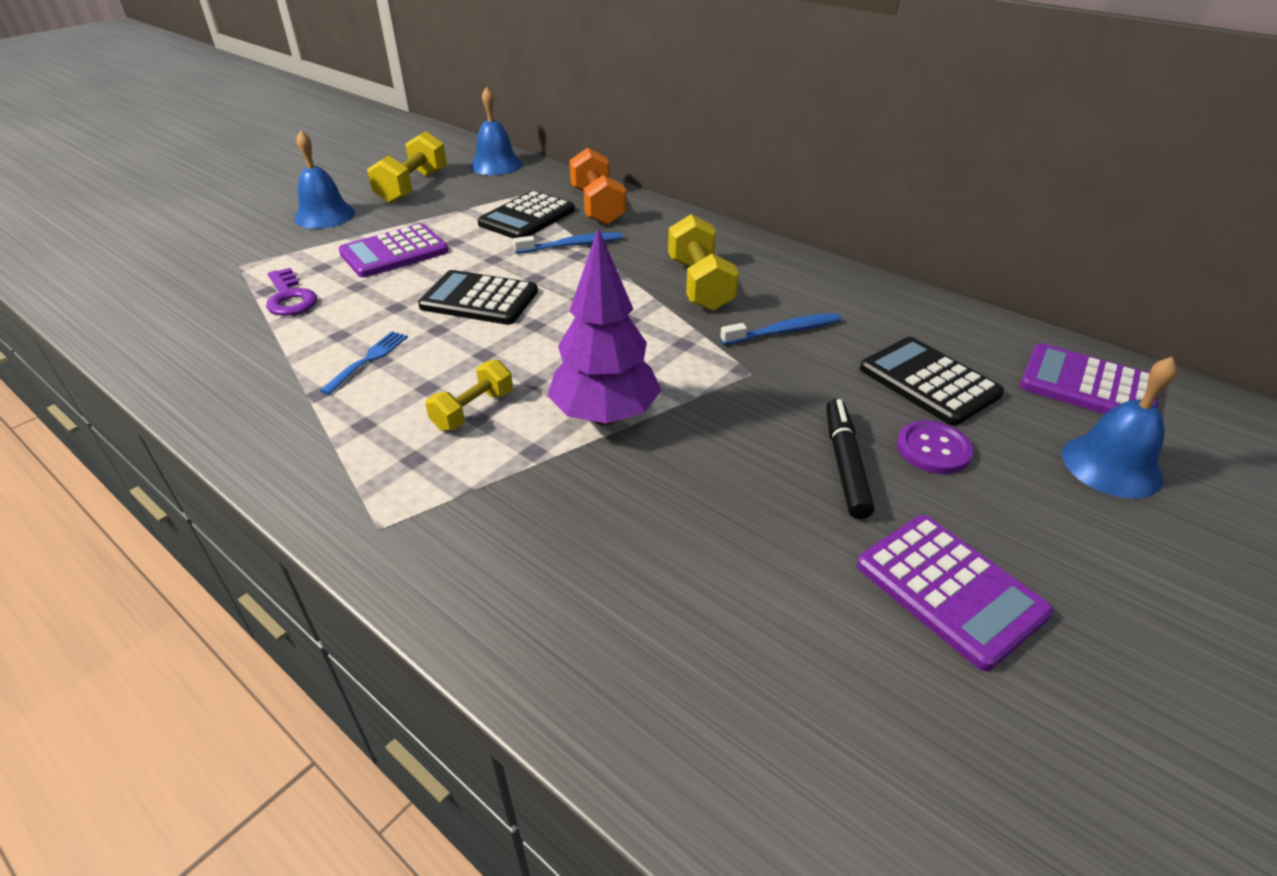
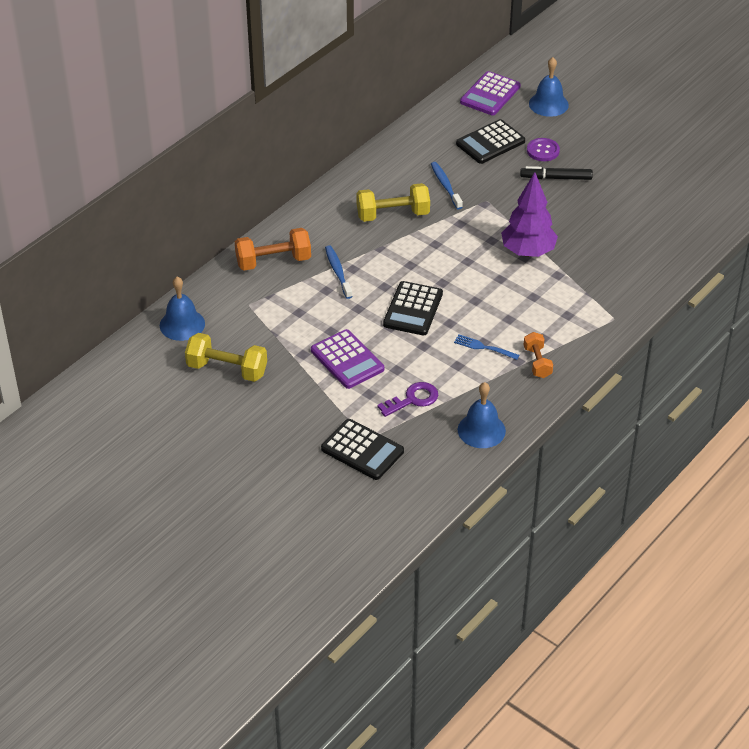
camera: 90 degrees left, 5 degrees up
(303, 415) = (537, 362): none -> orange dumbbell
(324, 215) = (281, 412): blue bell -> blue bell (481, 430)
(473, 410) = (527, 299): yellow dumbbell -> none
(527, 217) = (290, 297): black calculator -> black calculator (362, 450)
(949, 589) = (624, 162): purple calculator -> none

